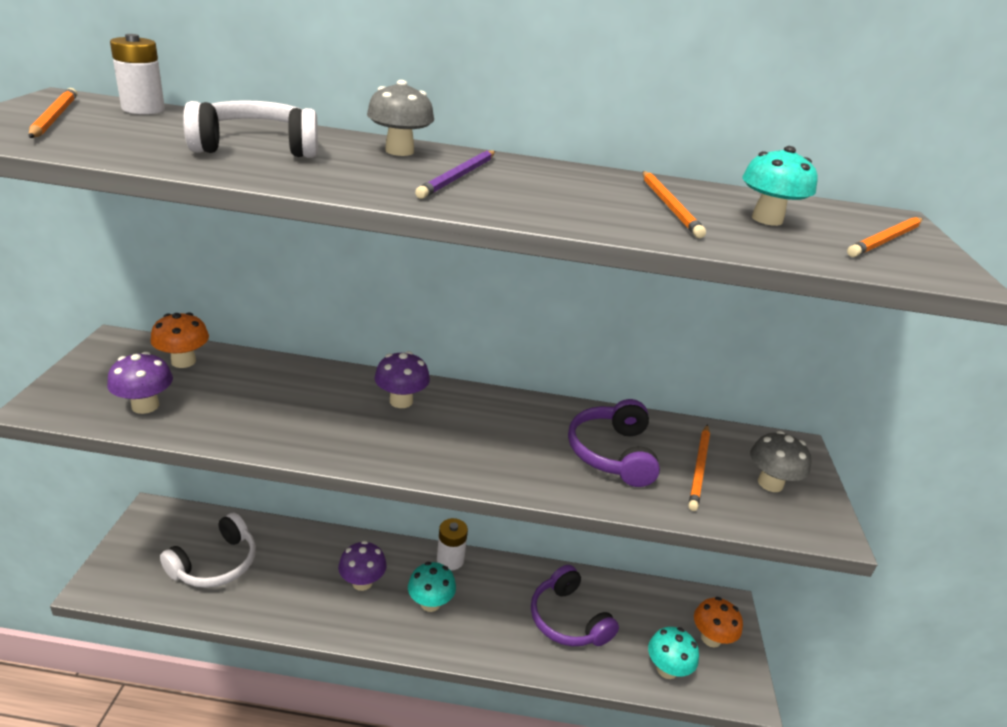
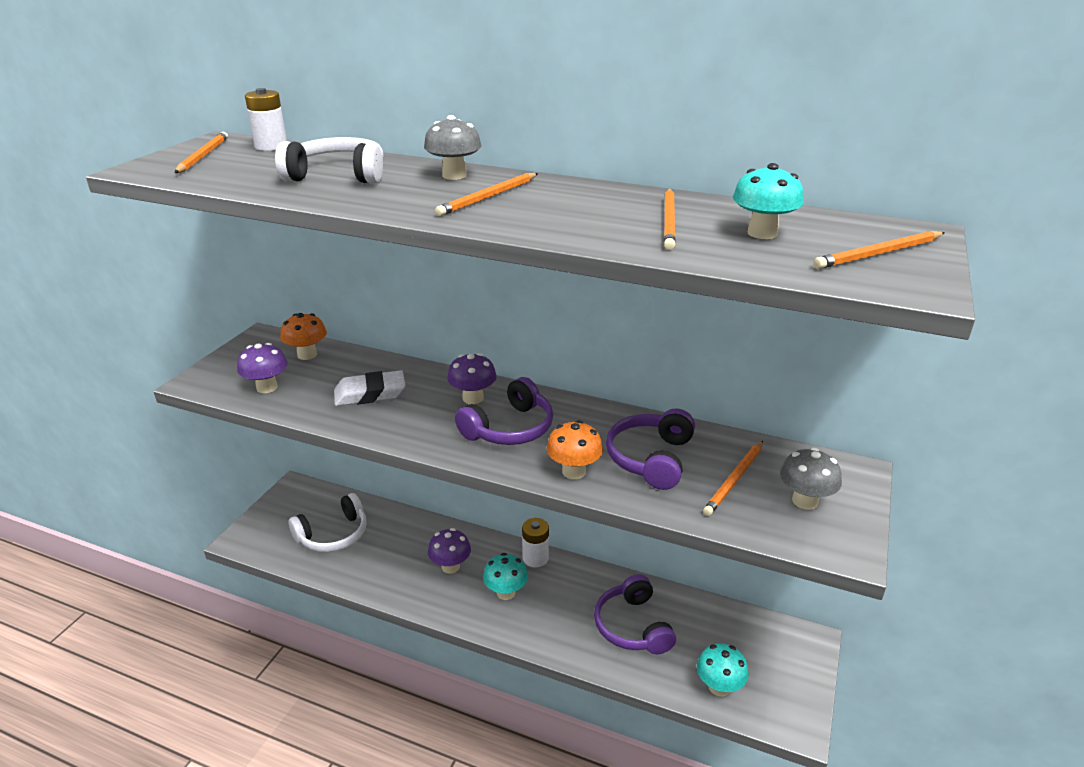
camera: 20 degrees right, 0 degrees up
(280, 404) = (370, 394): none -> white eraser
(455, 433) = (509, 428): none -> purple headphones
(459, 177) = (489, 197): purple pencil -> orange pencil
(711, 638) = (777, 667): orange mushroom -> orange mushroom (574, 471)

